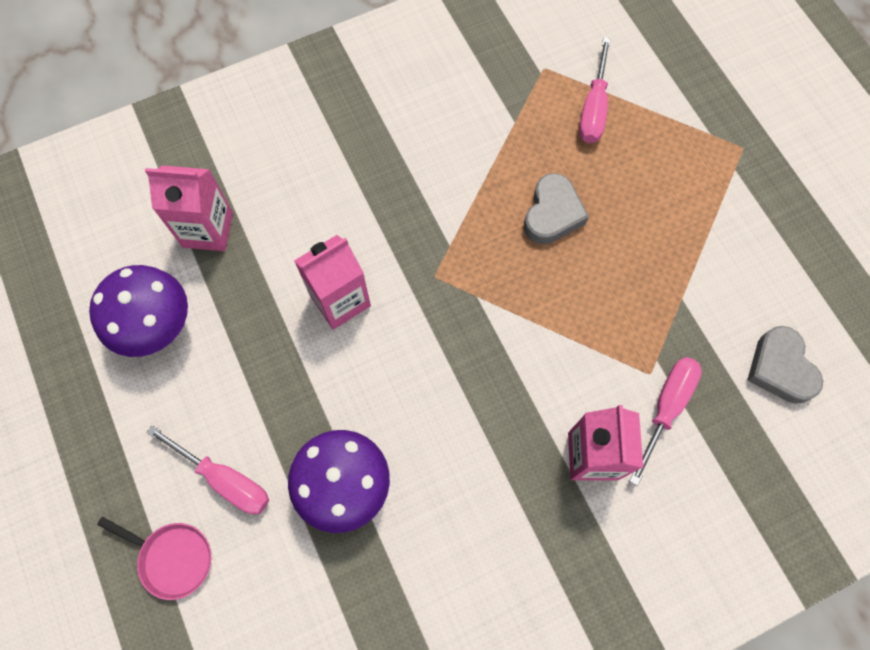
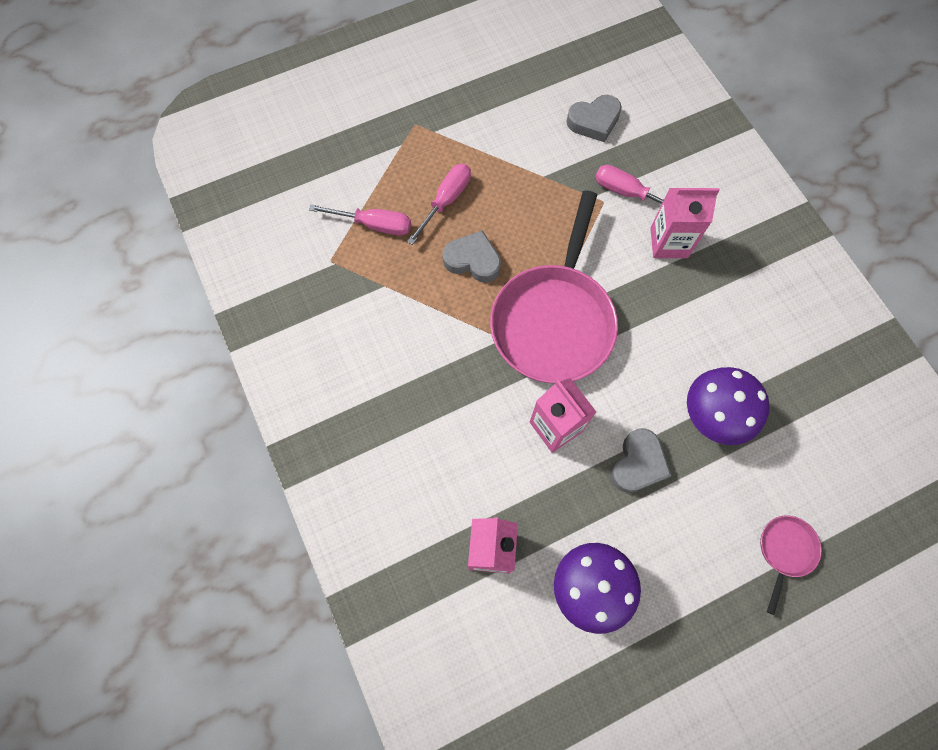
camera: 90 degrees left, 0 degrees up
(225, 479) = (717, 513): pink screwdriver -> pink screwdriver (446, 201)
(291, 390) = (638, 464): none -> grey heart
(474, 303) = (554, 320): none -> pink pan

